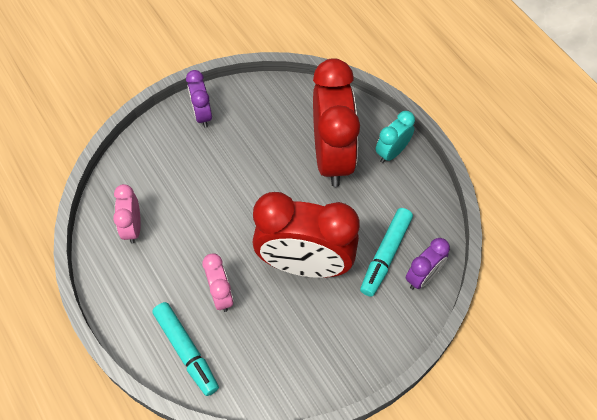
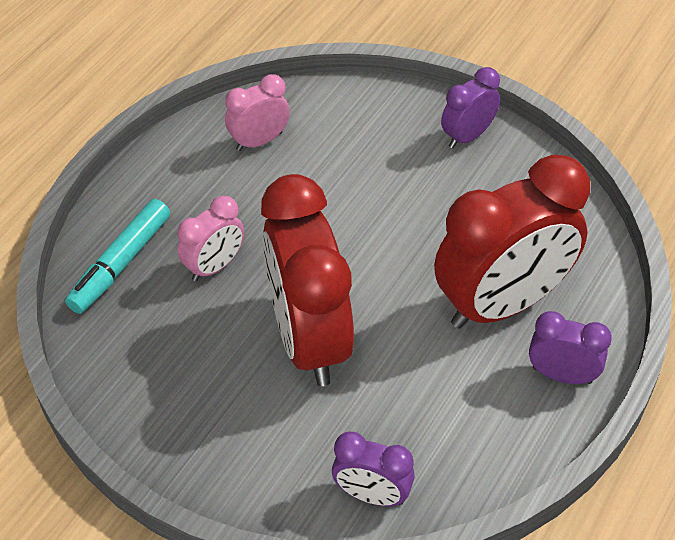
camera: 65 degrees right, 10 degrees down
(385, 255) = (380, 432): turquoise marker -> none
(392, 152) = (562, 375): turquoise clock -> purple clock

